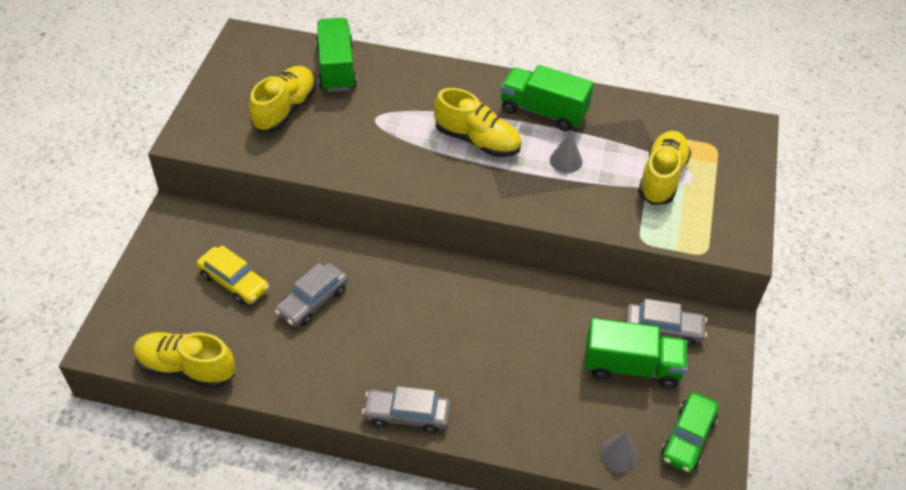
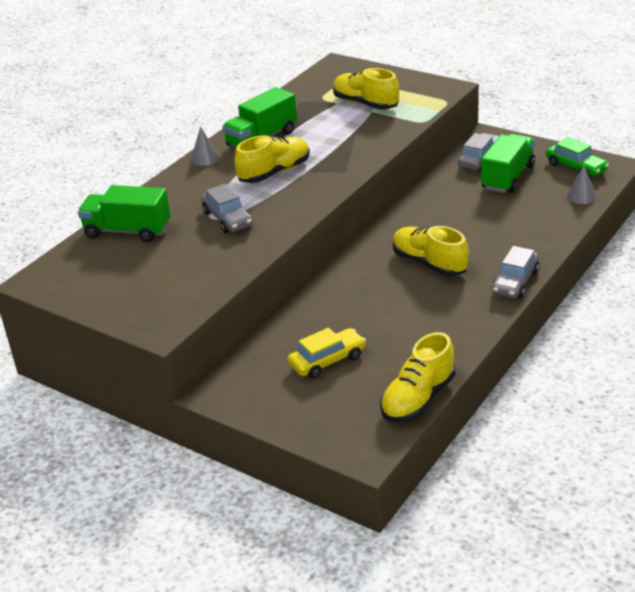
camera: 65 degrees left, 15 degrees down
(285, 109) = (163, 266): yellow shoe -> yellow shoe (429, 264)
(313, 301) = (374, 316): grey car -> grey car (227, 219)
(566, 160) = (323, 138): grey cone -> grey cone (205, 158)

